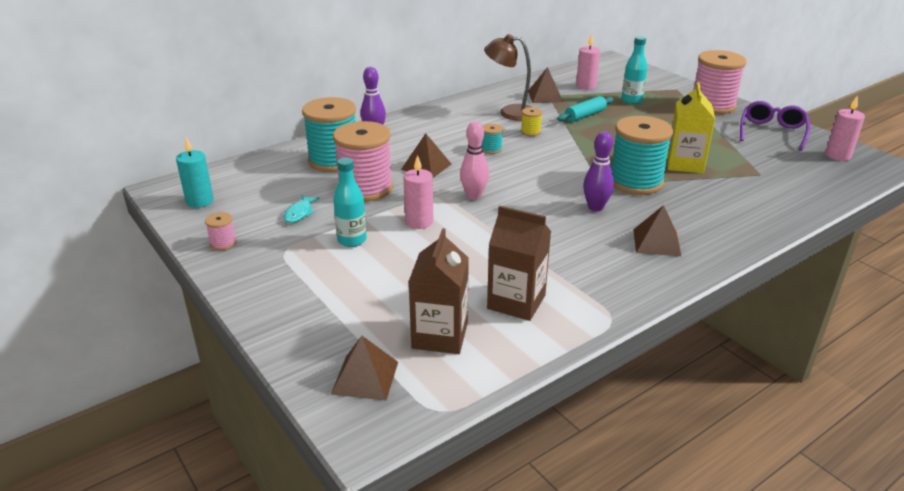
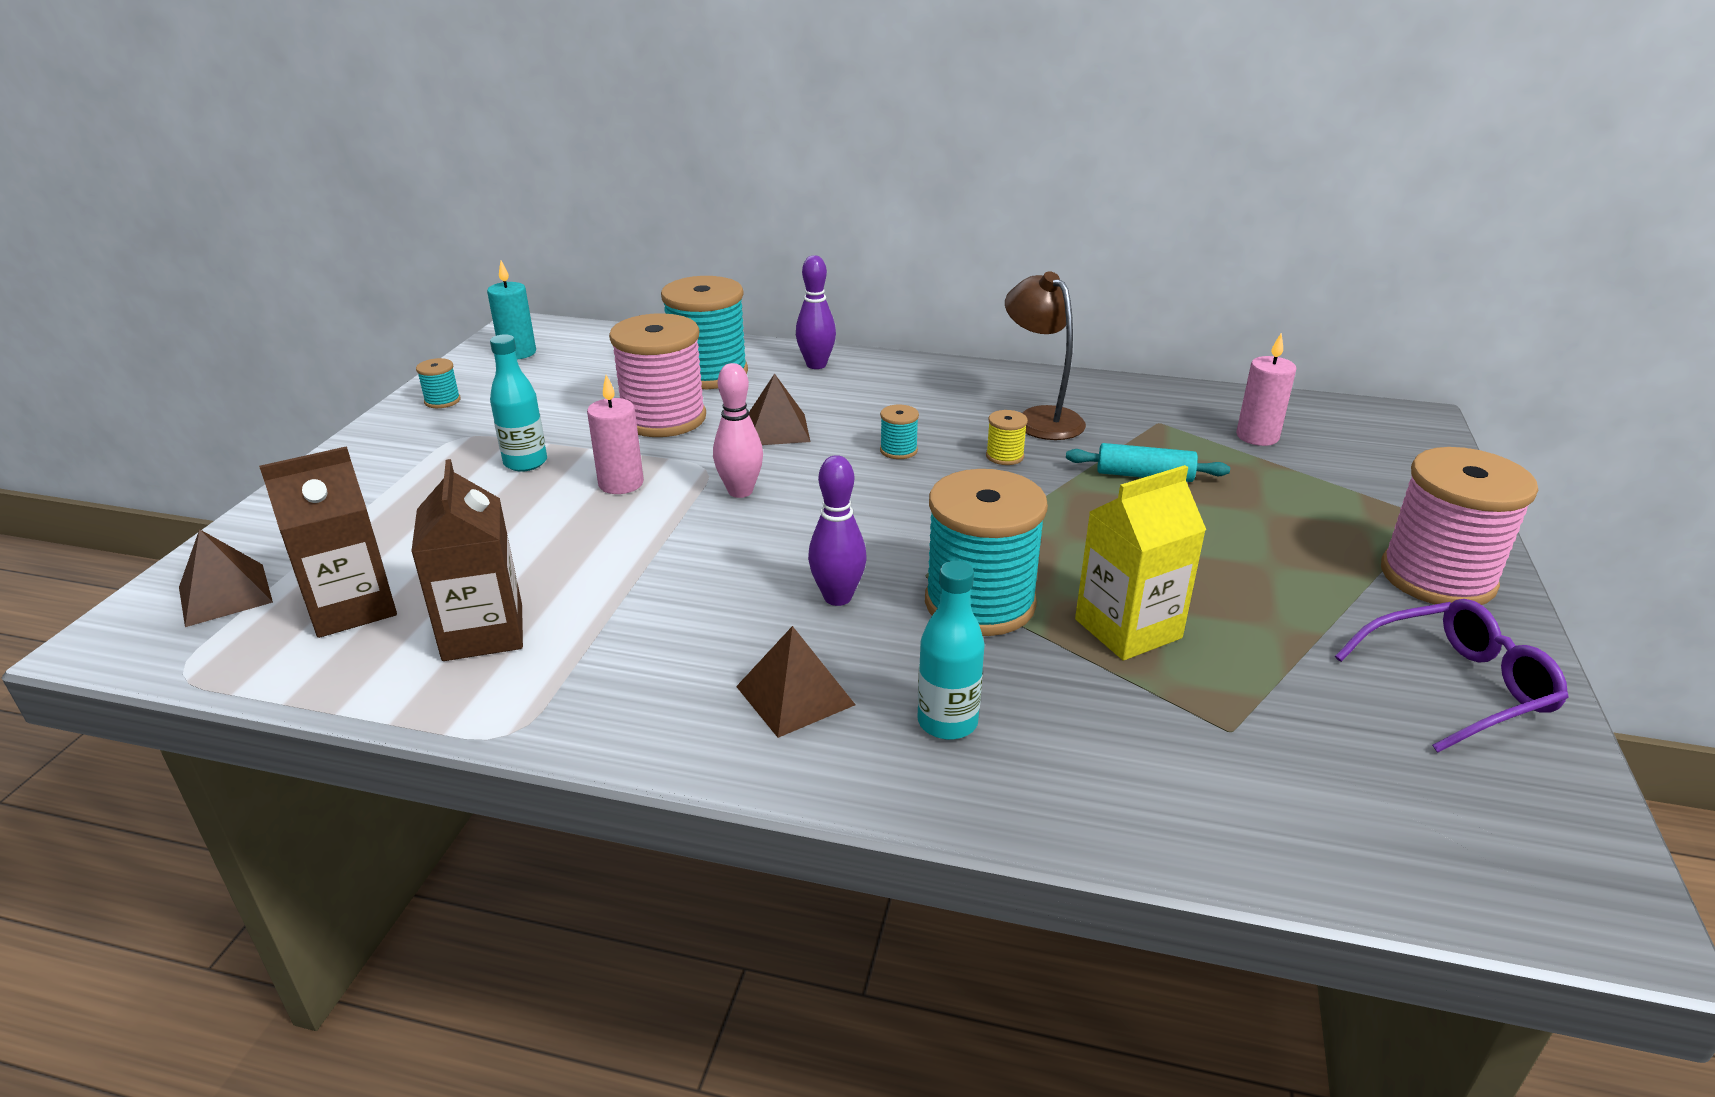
camera: 50 degrees right, 0 degrees up
(223, 243) = (442, 401): pink spool -> turquoise spool
(299, 213) = (554, 409): turquoise fish -> none
(545, 96) = (1149, 421): brown pyramid -> none
(631, 100) = (1286, 493): turquoise bottle -> turquoise bottle (947, 722)
(838, 156) = (1512, 816): pink candle -> none

